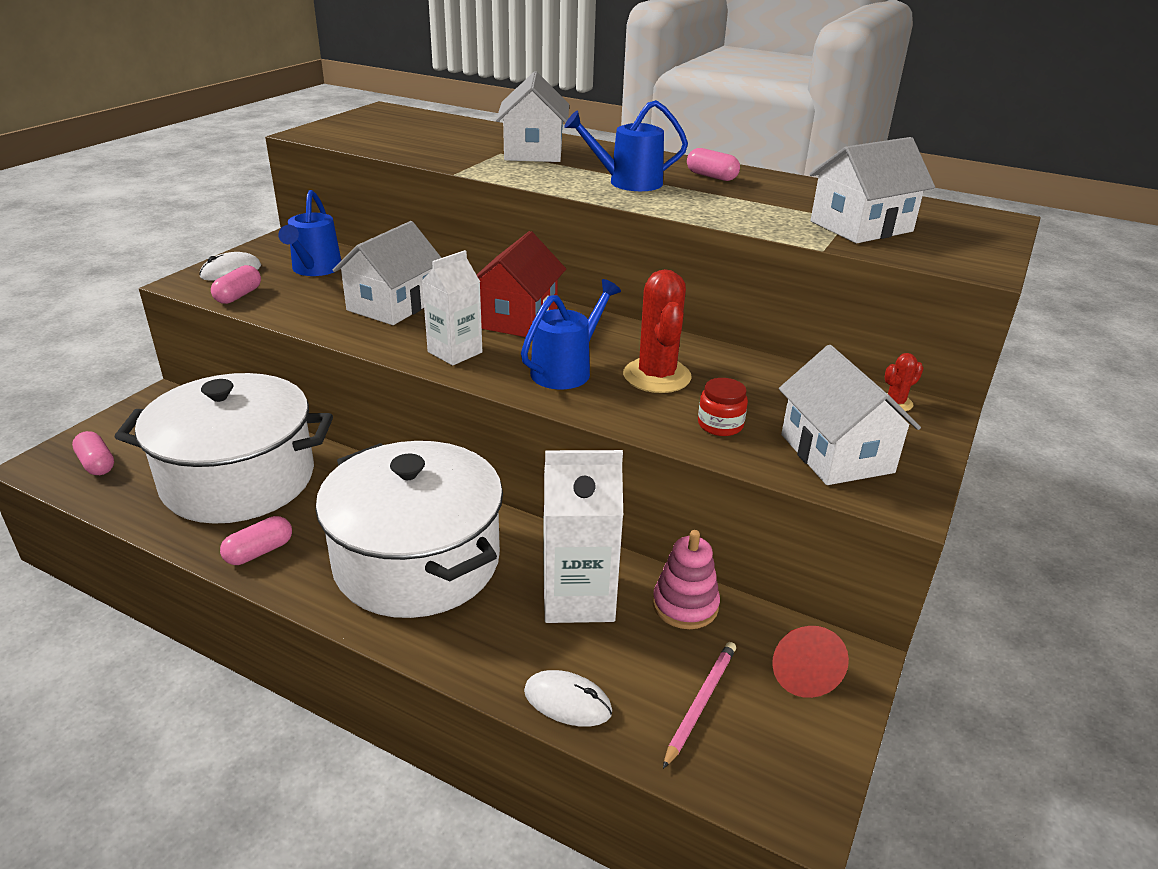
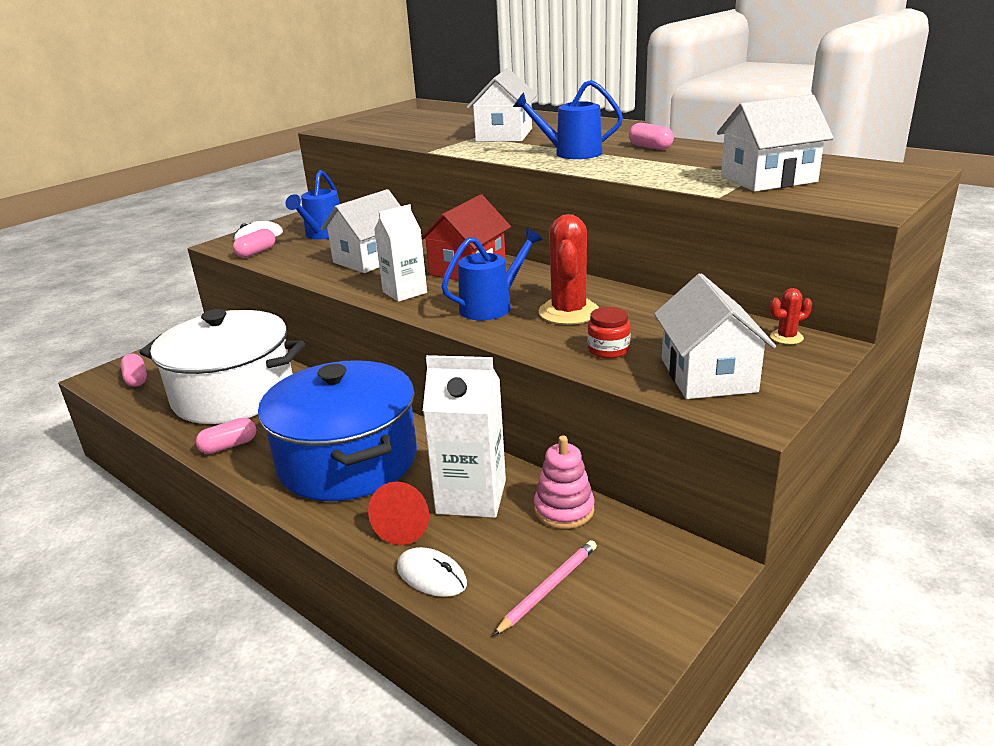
camera: 15 degrees right, 5 degrees down
(417, 561) = (348, 460): white pot -> blue pot
(801, 671) = (653, 571): red cone -> red cone (406, 526)

